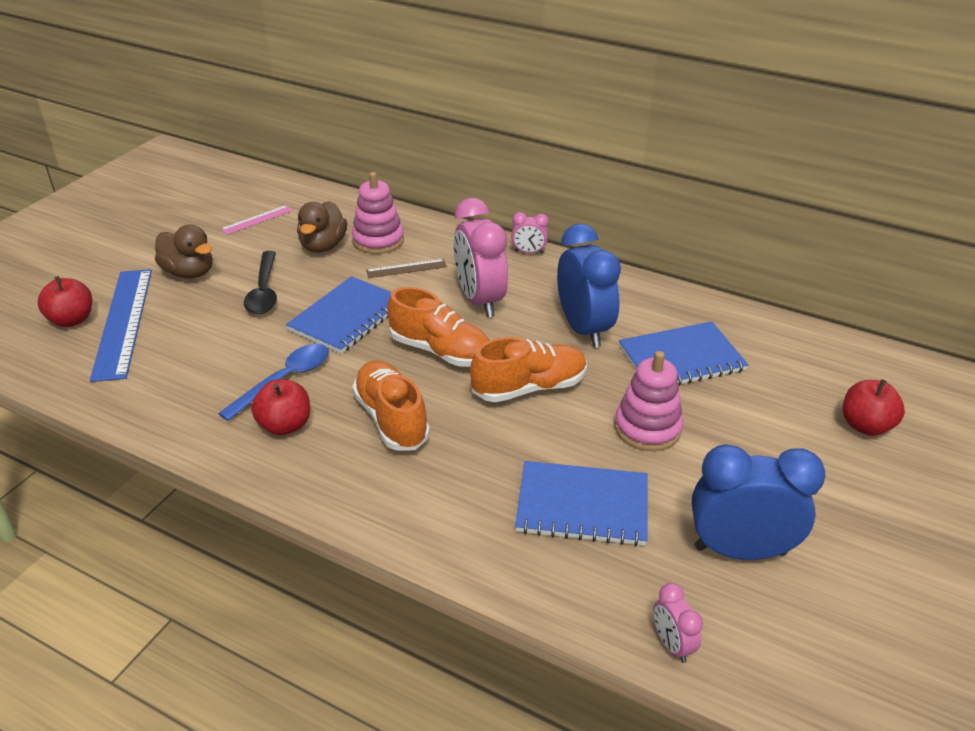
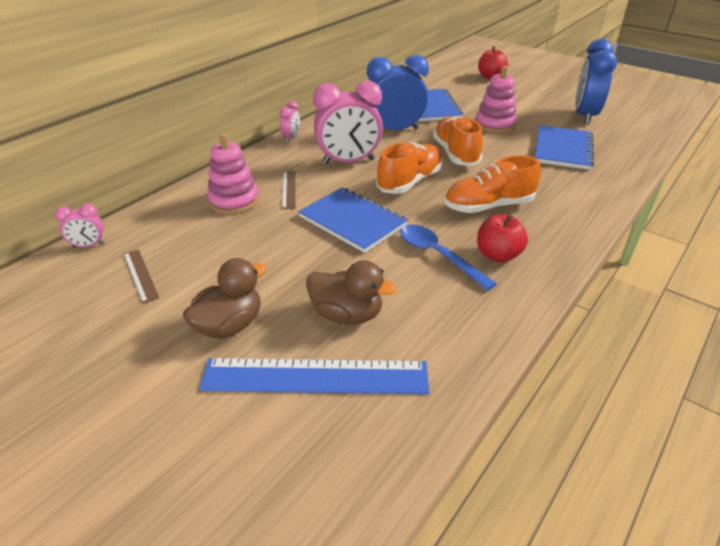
camera: 80 degrees left, 0 degrees up
(72, 320) = (295, 430): red apple -> none
(257, 220) = (140, 275): pink ruler -> brown ruler
(264, 291) = (292, 268): black spoon -> none
(323, 246) = (225, 231): brown duck -> brown duck (347, 314)
(672, 644) = (652, 139): pink clock -> pink clock (89, 245)

